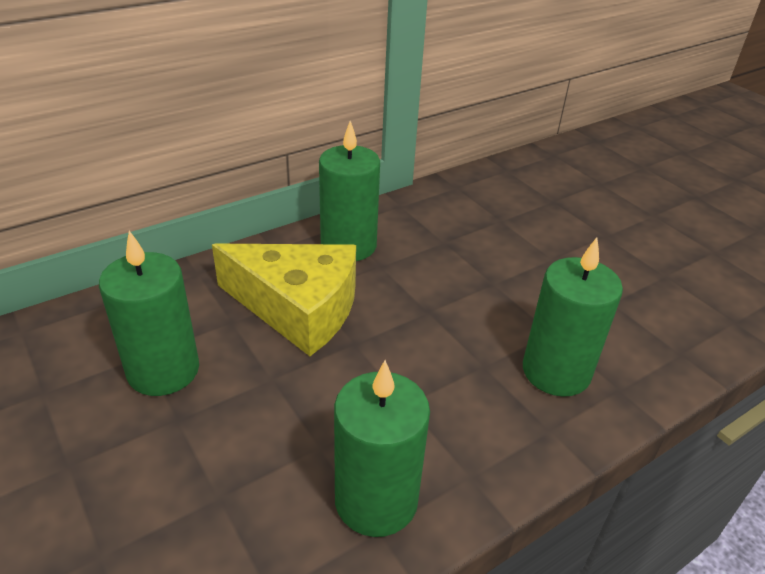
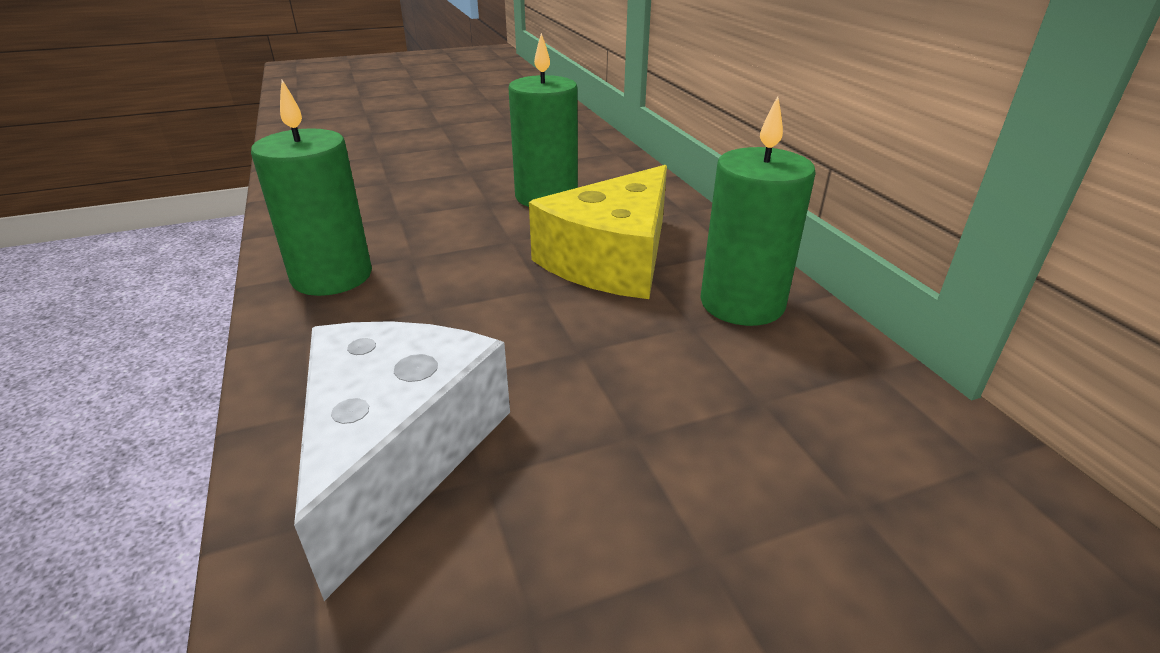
camera: 105 degrees right, 5 degrees down
(556, 371) = (397, 450): green candle -> white cheese

